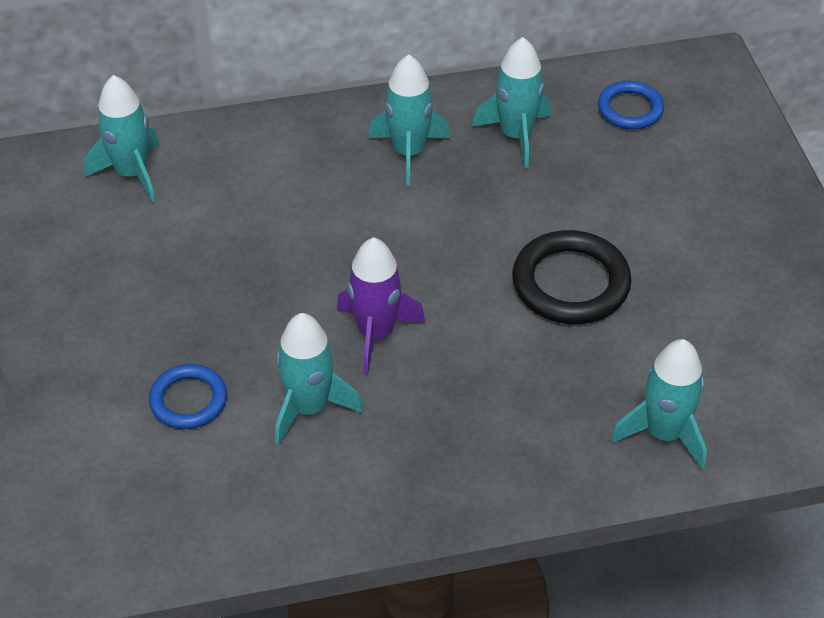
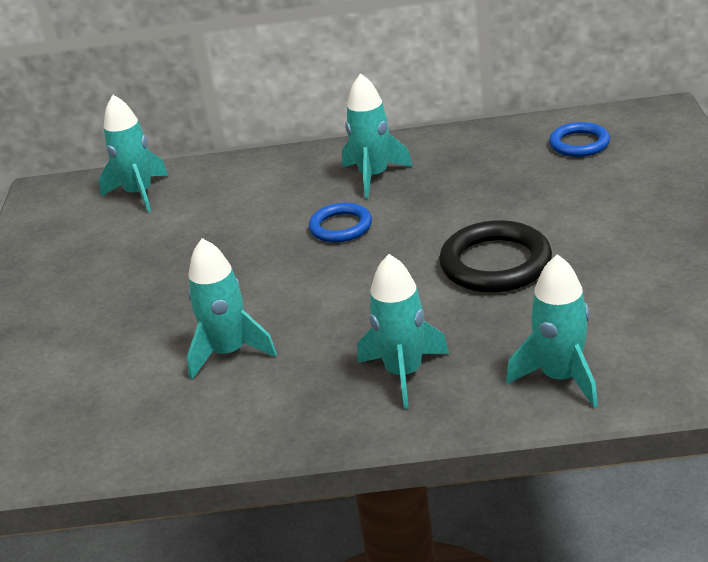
camera: 15 degrees right, 15 degrees down
(188, 400) = (126, 345): blue ring -> blue ring (341, 227)
(376, 334) = (306, 299): purple rocket -> none
(516, 135) = (471, 163): turquoise rocket -> turquoise rocket (404, 373)

